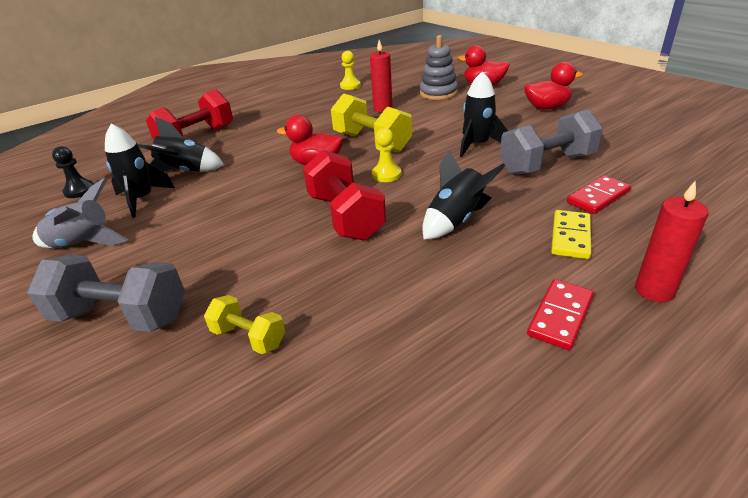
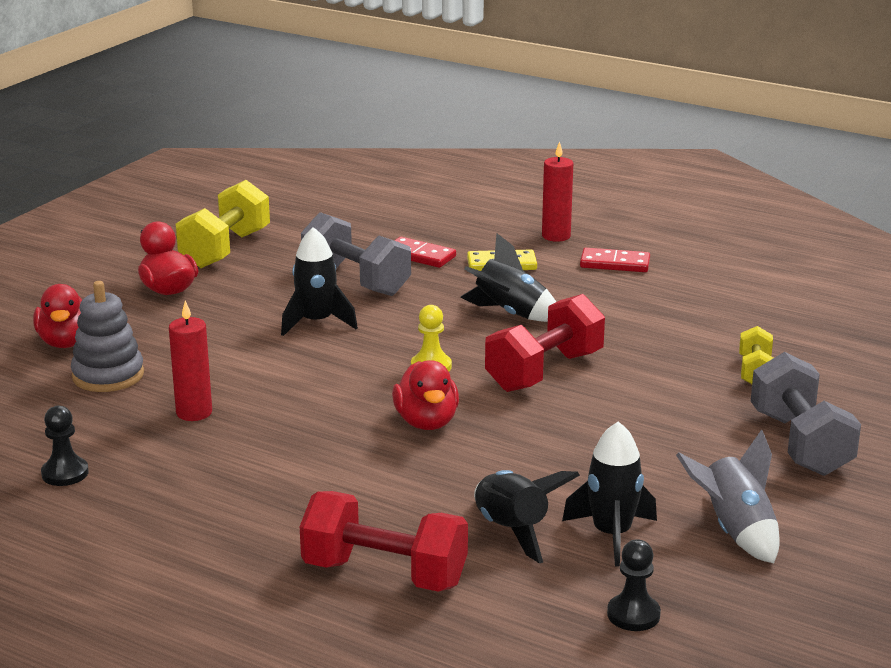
camera: 115 degrees left, 10 degrees down
(350, 86) = (65, 473): yellow pawn -> black pawn
(372, 142) = (336, 395): yellow dumbbell -> yellow dumbbell (225, 249)

